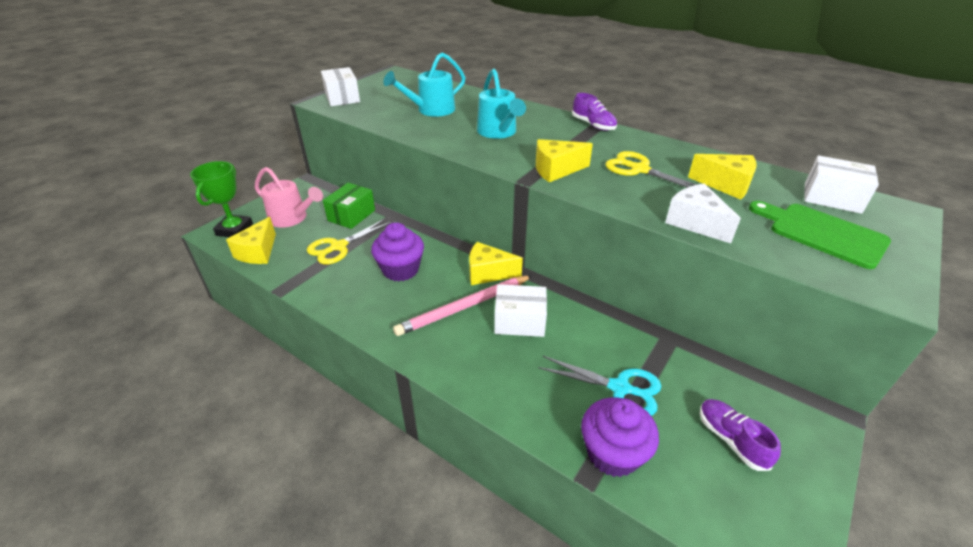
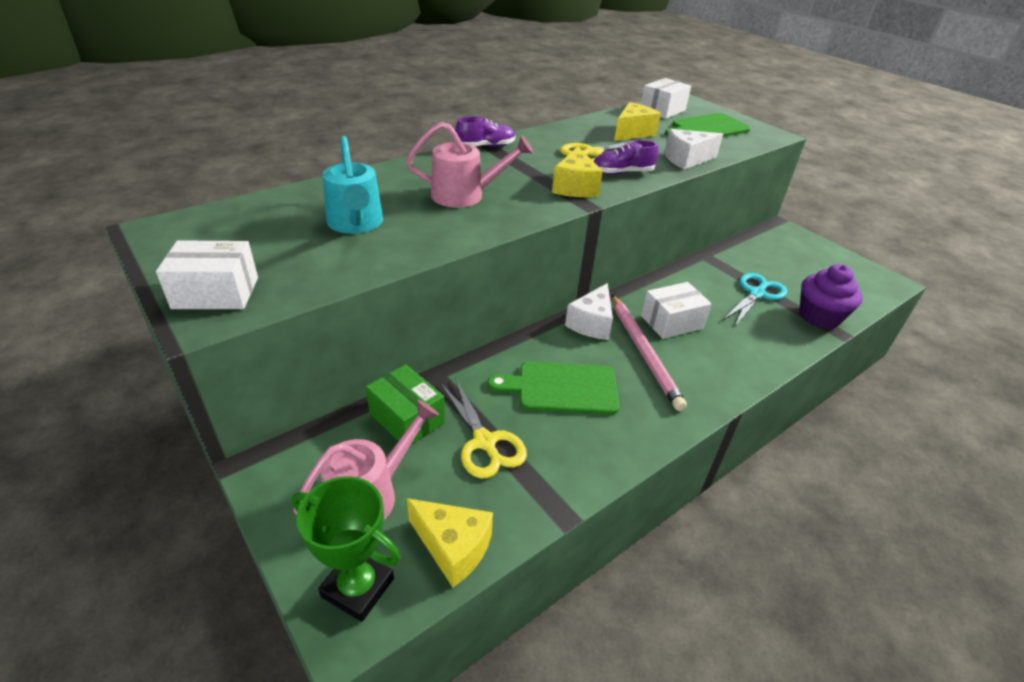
camera: 75 degrees left, 0 degrees up
(400, 270) = (562, 388): purple cupcake -> green cutting board
(488, 273) = (591, 323): yellow cheese -> white cheese
(499, 132) = (466, 195): turquoise watering can -> pink watering can
(519, 321) = (671, 322): white box -> white box turned 45 degrees clockwise
(731, 439) = (801, 266): purple shoe -> purple shoe (622, 173)

